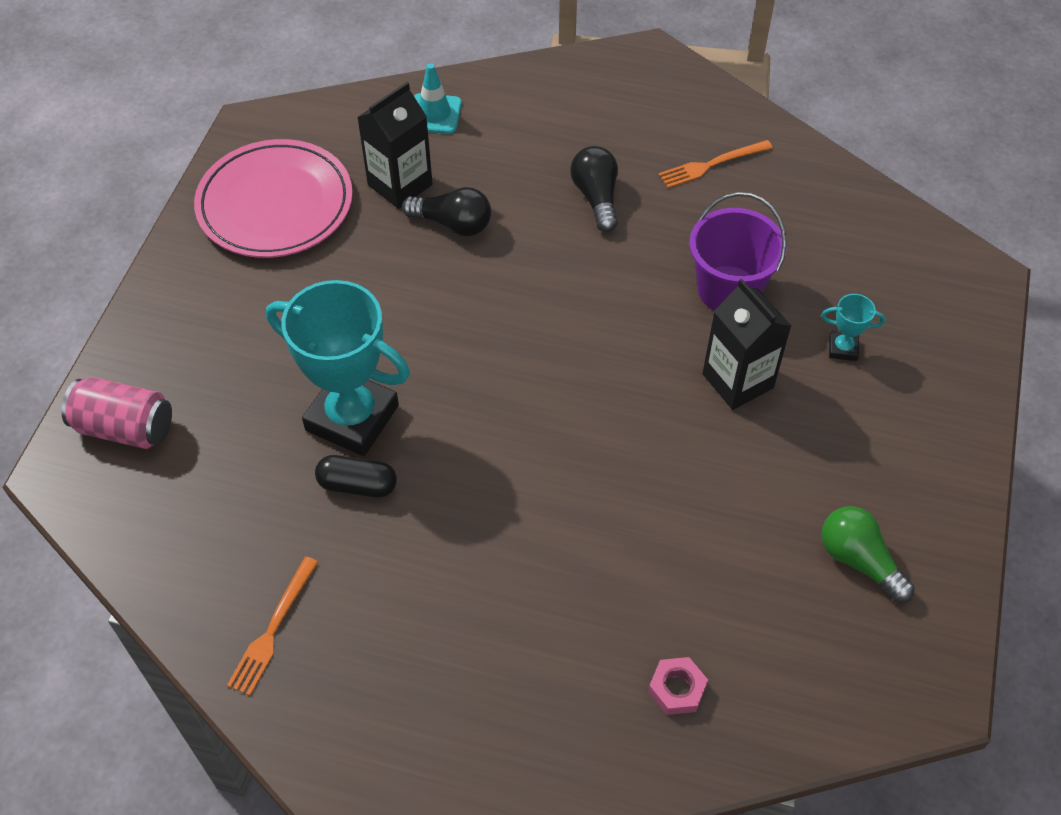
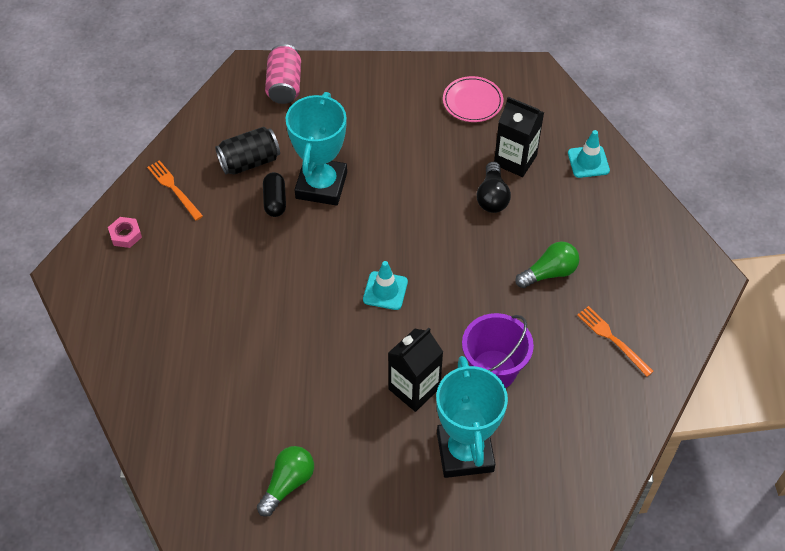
camera: 75 degrees right, 0 degrees up
(263, 506) = (249, 162): none -> black can
(273, 629) = (174, 188): orange fork -> orange fork turned 45 degrees clockwise
(275, 204) = (472, 101): pink plate -> pink plate, size x0.58
(570, 379) = (385, 291): none -> turquoise traffic cone
(596, 197) = (549, 273): black light bulb -> green light bulb
(677, 688) = (175, 392): pink nut -> pink nut (125, 235)
(843, 348) = (465, 452): turquoise trophy -> turquoise trophy, size x2.40

